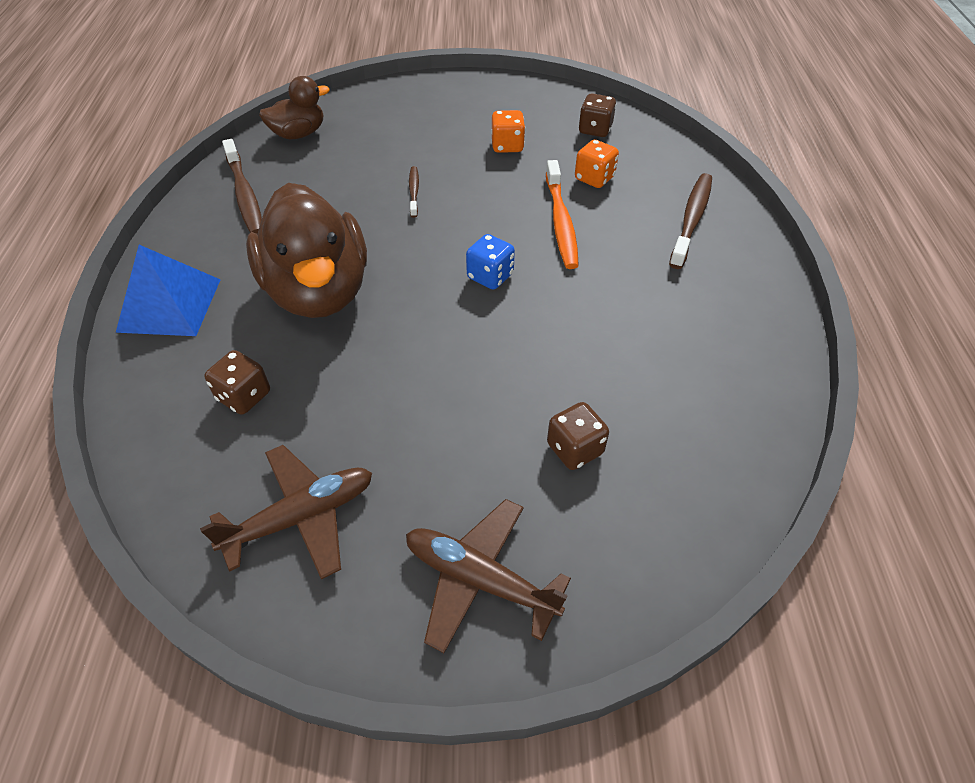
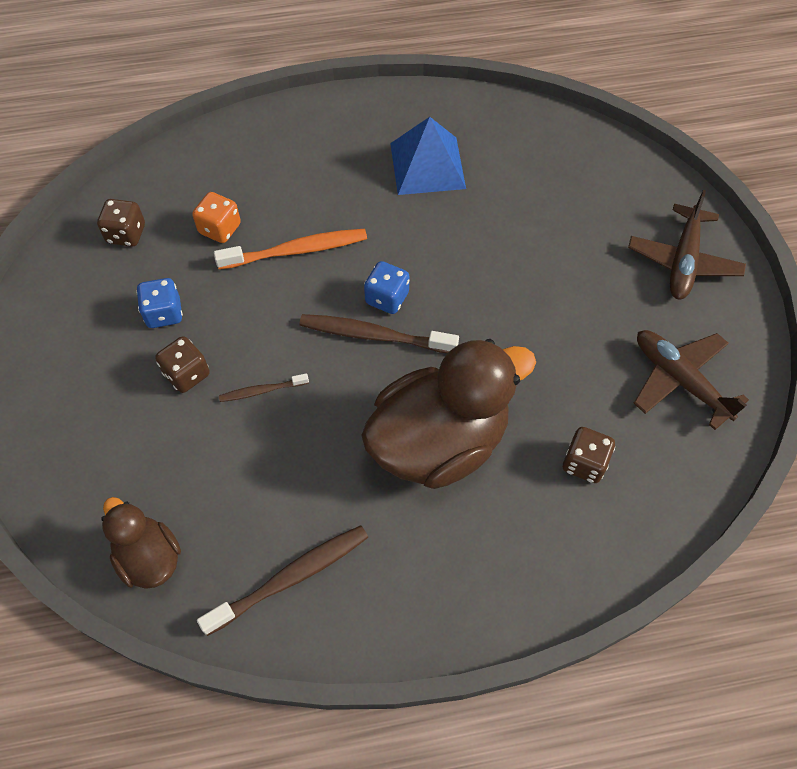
camera: 100 degrees left, 10 degrees up
(169, 305) = (492, 584): blue pyramid -> blue pyramid (427, 165)
(507, 146) = (164, 313): orange dice -> blue dice
(575, 449) = (562, 218): brown dice -> brown dice (187, 374)
(691, 219) = (278, 152): brown toothbrush -> brown toothbrush (374, 335)

